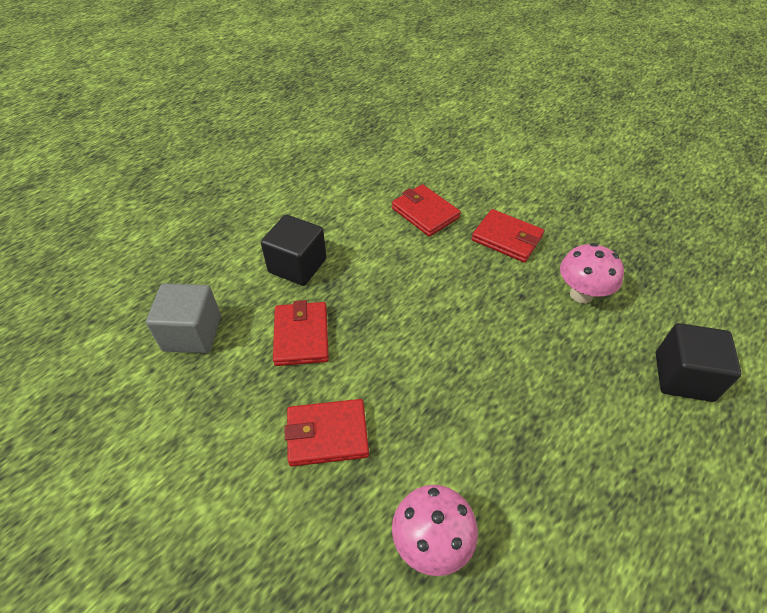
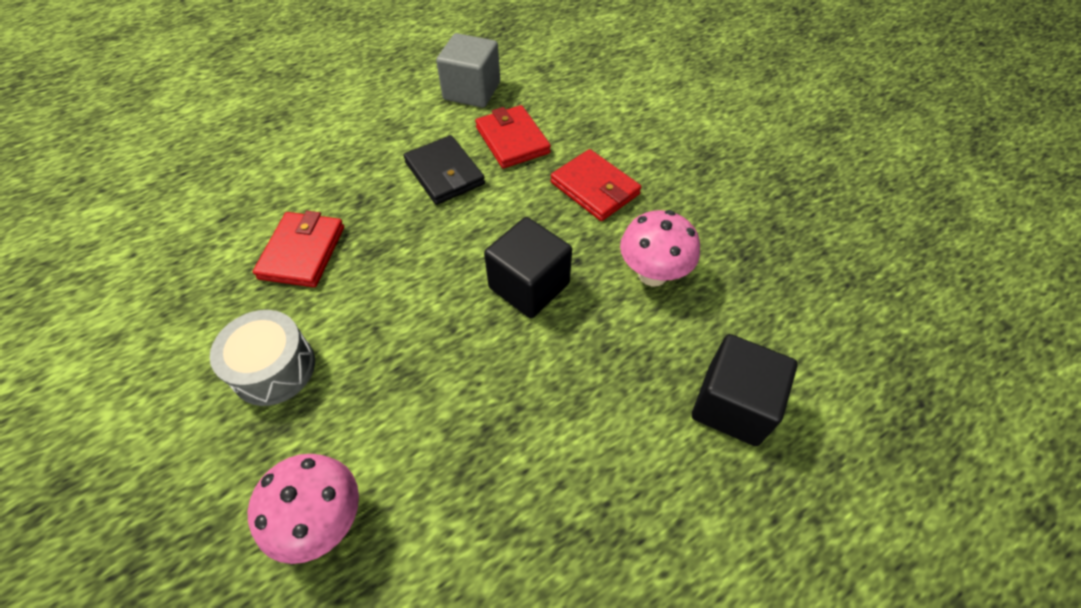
camera: 15 degrees right, 5 degrees up
(192, 333) = (192, 224): grey cube -> grey cube (472, 91)
(297, 265) = (338, 173): black cube -> black cube (529, 286)
(327, 434) = (274, 368): red wallet -> grey drum
(385, 249) = (444, 173): none -> black wallet

